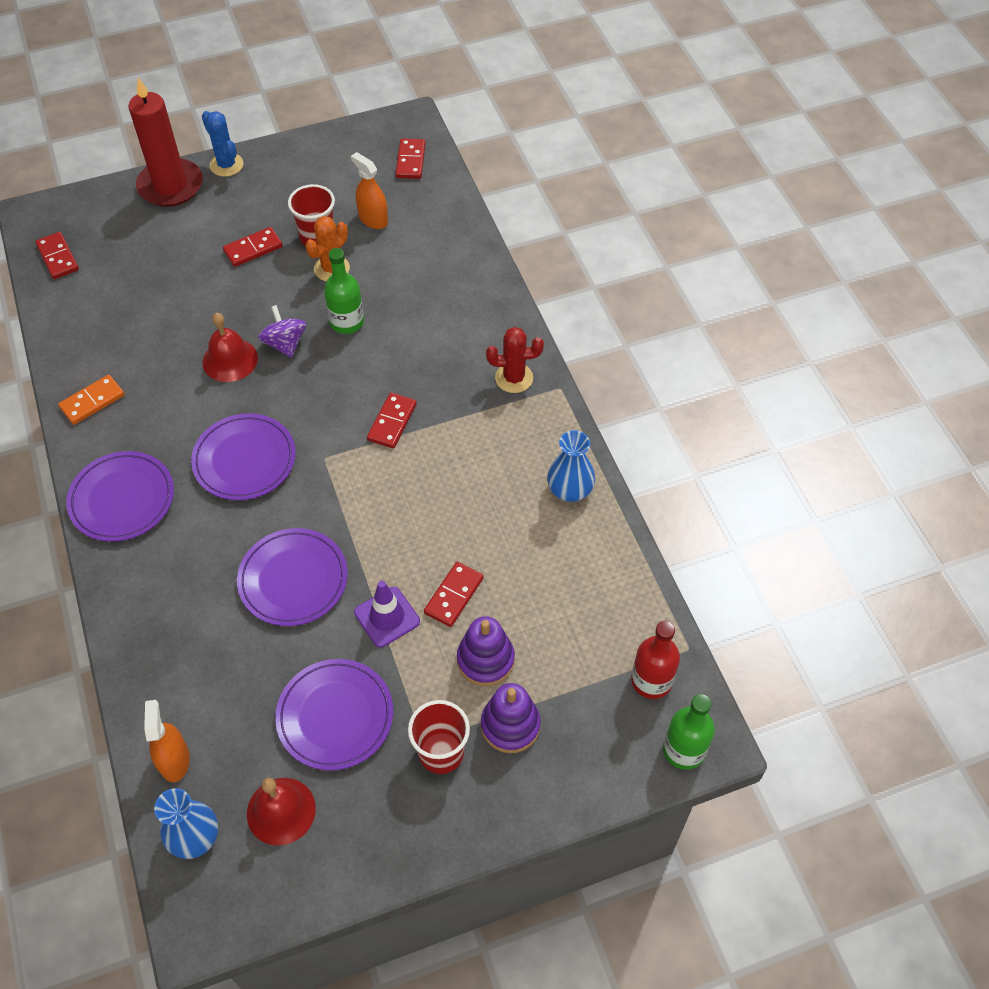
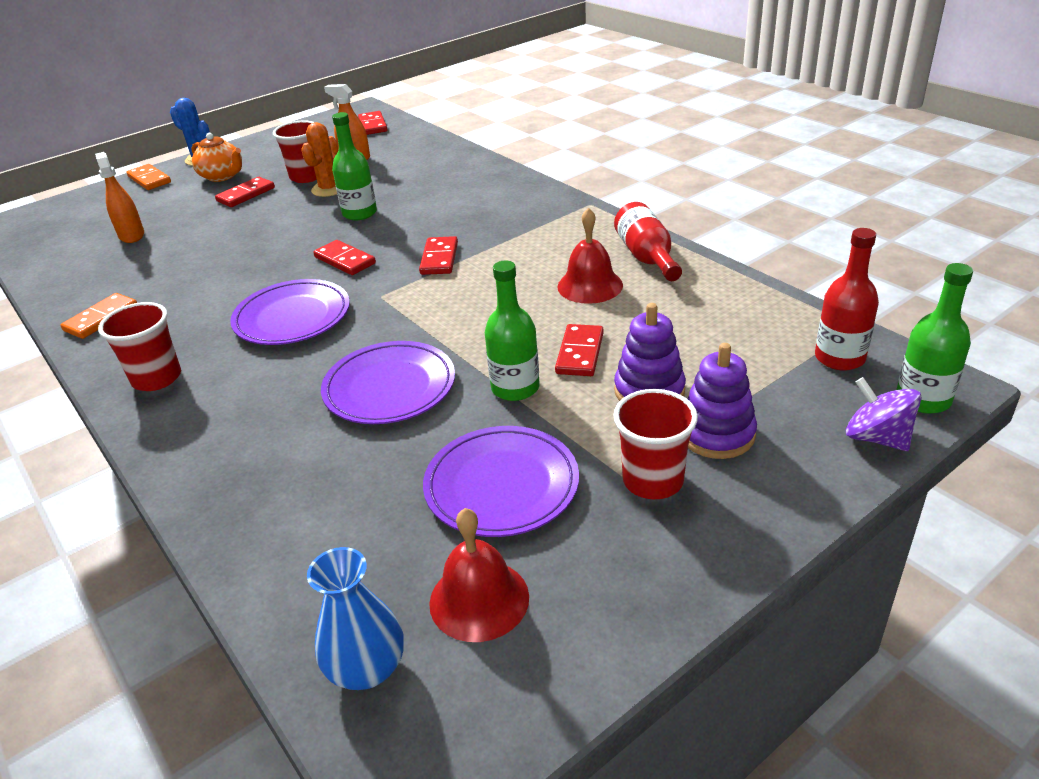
camera: 15 degrees left, 20 degrees down
(57, 257) = (40, 240): red domino -> red domino (345, 260)
(122, 499) = (157, 378): purple plate -> red cup
(170, 186) = (149, 179): red candle -> orange domino
(174, 760) = (304, 591): orange spray bottle -> orange spray bottle (131, 235)
(230, 360) = (248, 259): red bell -> red bell (590, 285)
(239, 206) = (222, 176): none -> orange teapot
(285, 344) = (303, 238): purple spinning top -> purple spinning top (877, 438)
(387, 617) = (515, 388): purple traffic cone -> green bottle
(514, 378) = (542, 208): red cactus -> none
(570, 490) = (647, 257): blue vase -> red bottle

